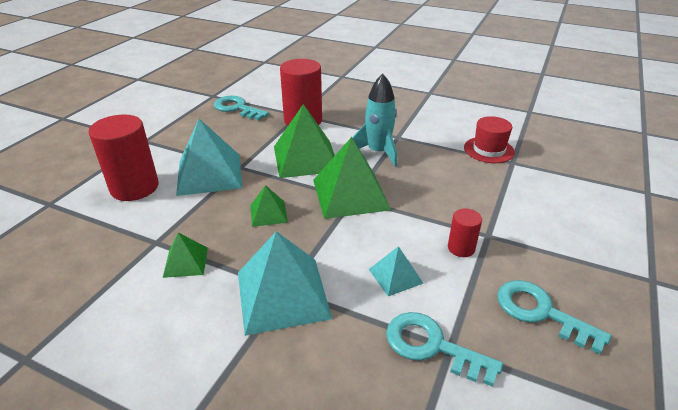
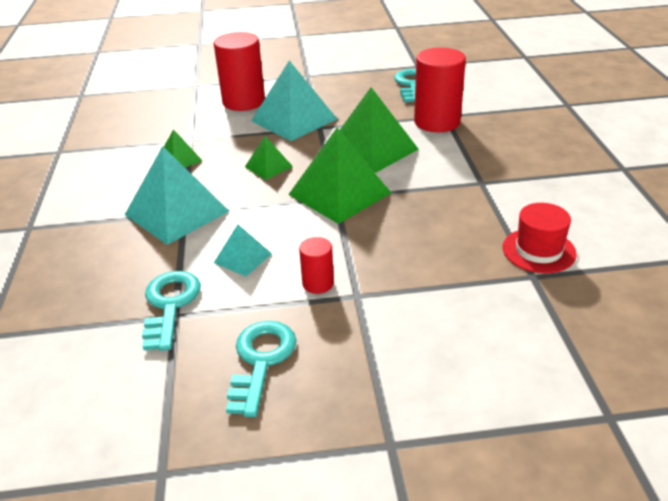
camera: 60 degrees right, 0 degrees up
(378, 152) = (433, 182): turquoise rocket -> none

